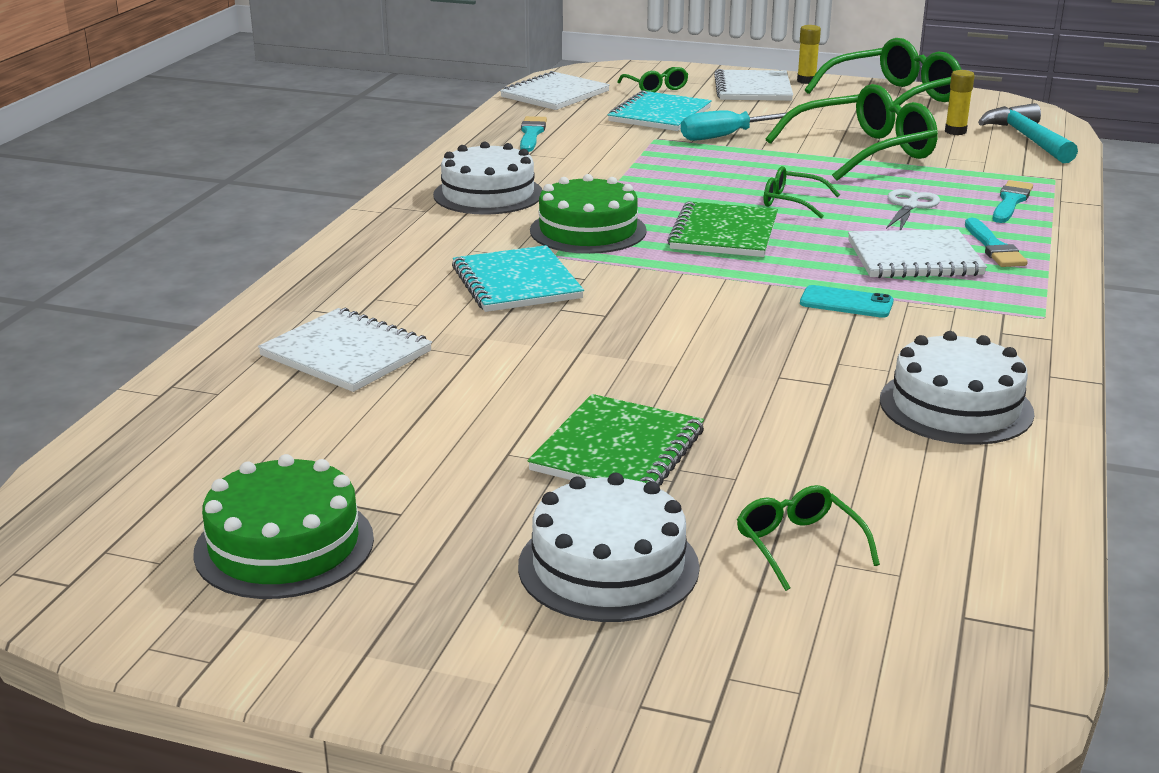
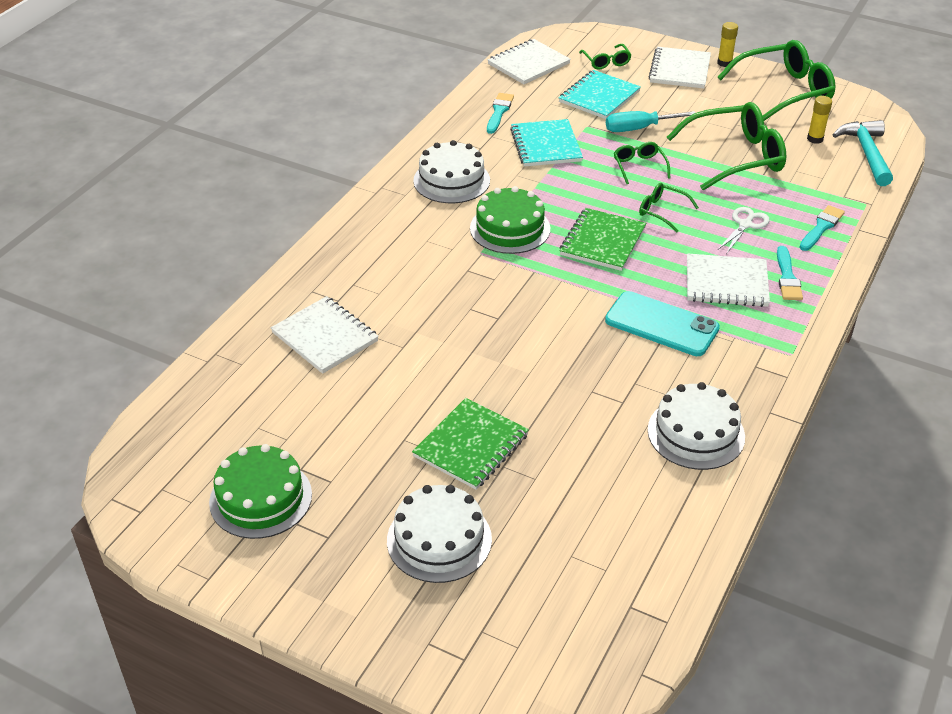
camera: 10 degrees right, 15 degrees up
(516, 283) = (447, 279): turquoise notebook -> turquoise notebook (545, 145)
(798, 545) = (554, 539): green glasses -> green glasses (639, 167)
(846, 303) = (661, 324): turquoise phone -> turquoise phone, size x1.78

